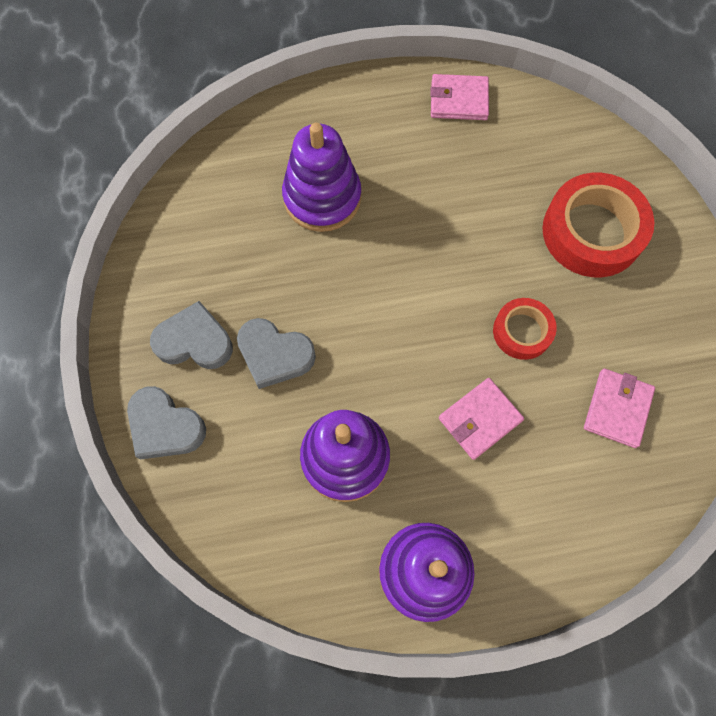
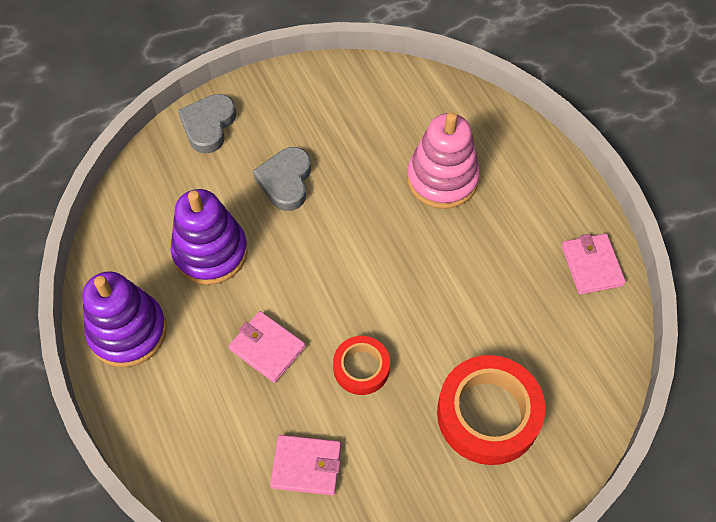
camera: 75 degrees right, 10 degrees down
(194, 341) = (282, 125): grey heart -> none
(322, 198) = (442, 179): purple stacking toy -> pink stacking toy

